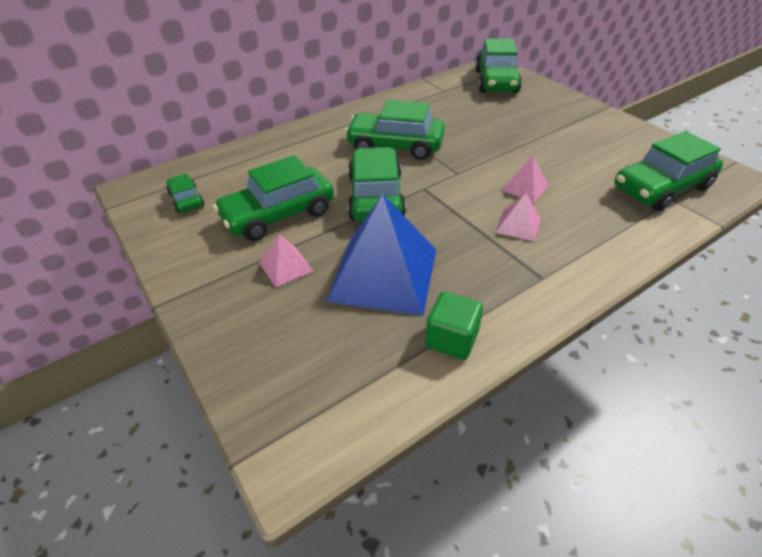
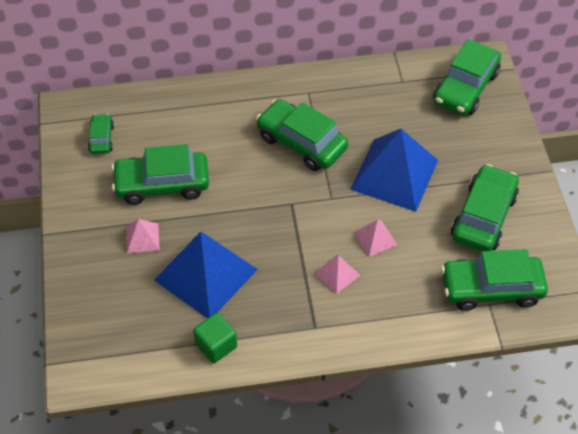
camera: 25 degrees right, 10 degrees up
(376, 197) = (247, 197): green car -> green car (483, 217)
(495, 142) = (394, 174): none -> blue pyramid

